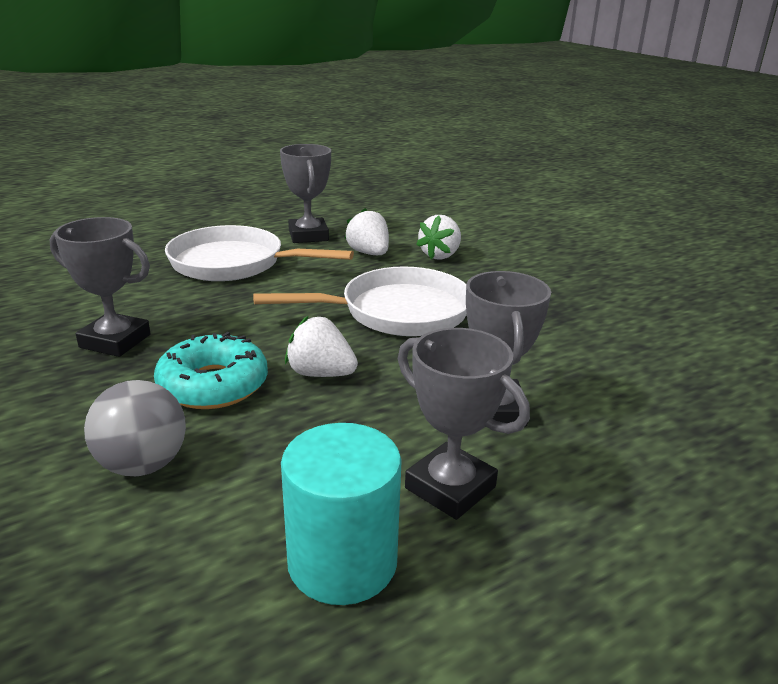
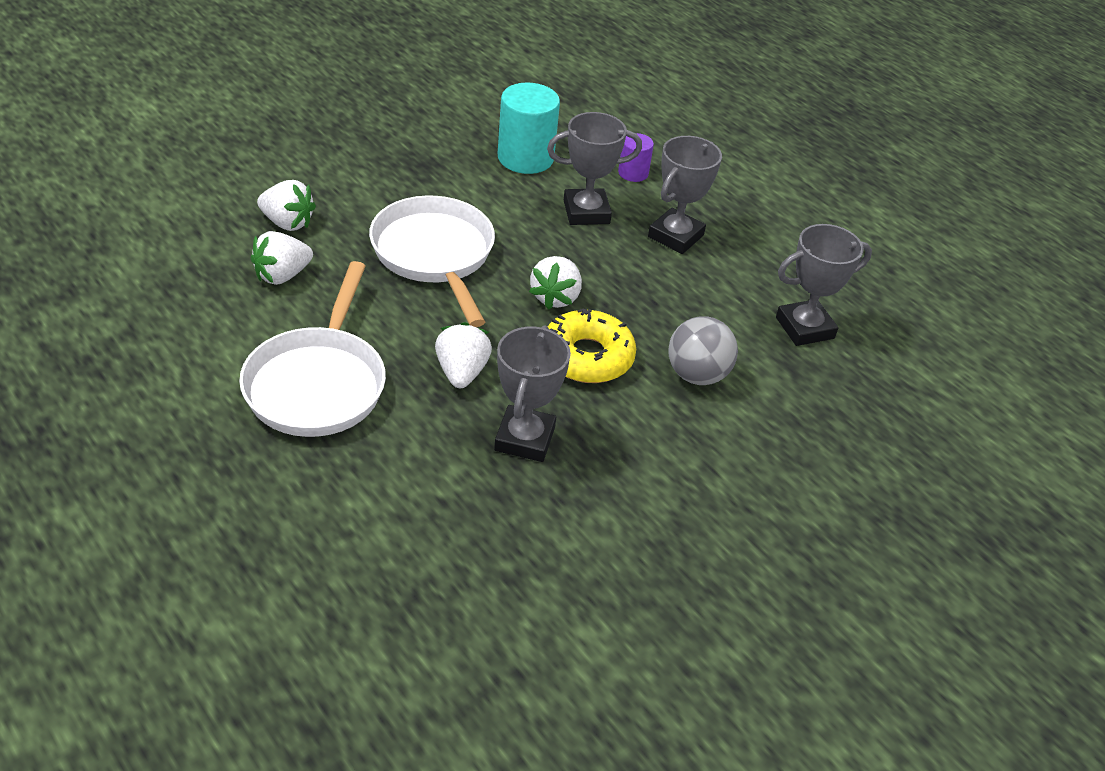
camera: 100 degrees left, 15 degrees up
(213, 385) = (587, 357): turquoise donut -> yellow donut
(221, 317) = (461, 372): none -> white strawberry
(308, 236) = (220, 328): grey trophy -> grey trophy (804, 328)
(342, 562) = (750, 277): turquoise cylinder -> turquoise cylinder (525, 158)
(607, 463) = (633, 173): none -> purple cylinder

